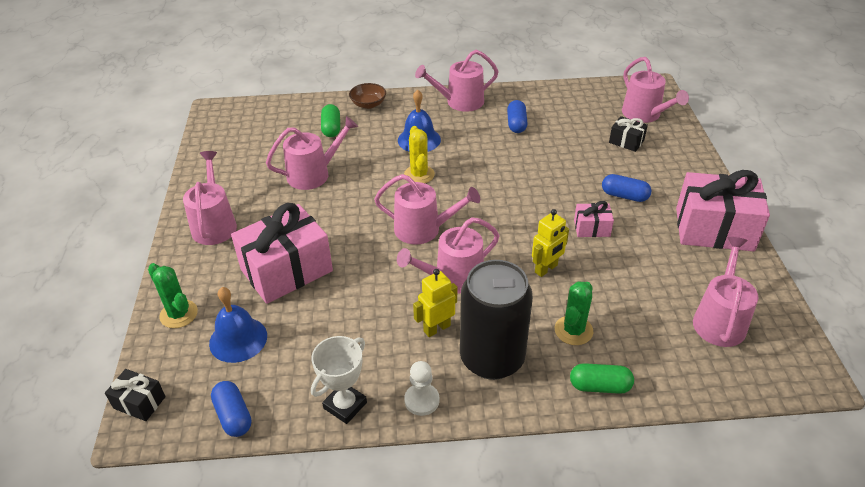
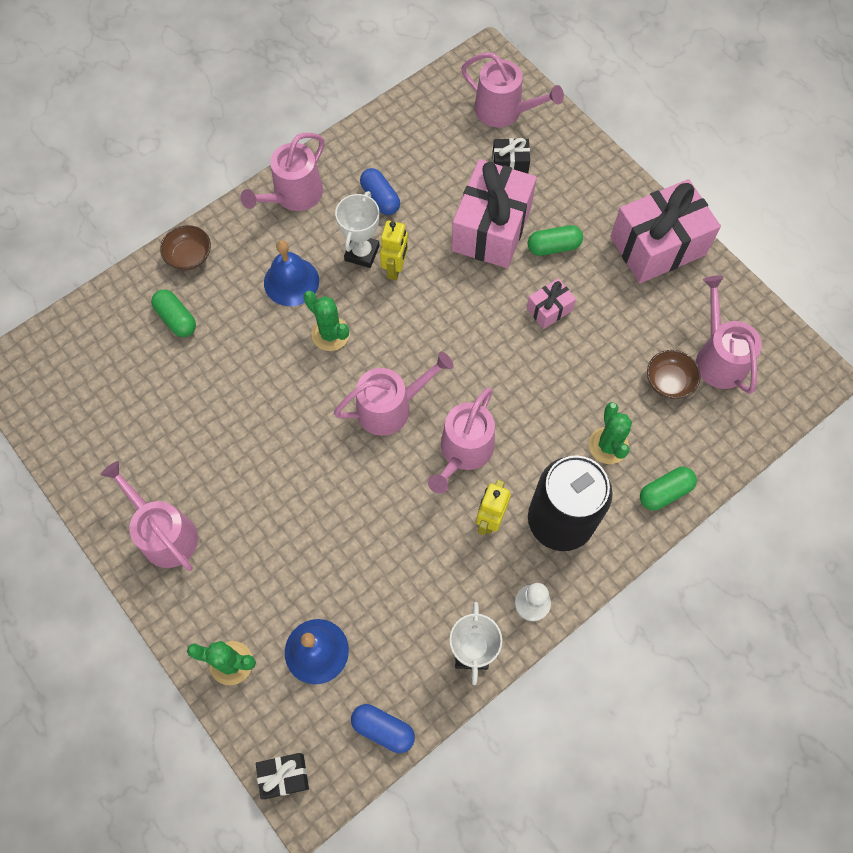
camera: 35 degrees left, 25 degrees up
(286, 270) = (294, 543): pink gift -> pink gift (491, 229)
(313, 174) = (214, 400): pink watering can -> none
(419, 175) = (330, 334): yellow cactus -> green cactus
(479, 144) = (362, 253): none -> white trophy
(546, 269) = (540, 387): yellow robot -> yellow robot (395, 268)
(624, 196) = (553, 247): blue capsule -> green capsule
(661, 315) = (669, 381): none -> brown bowl

